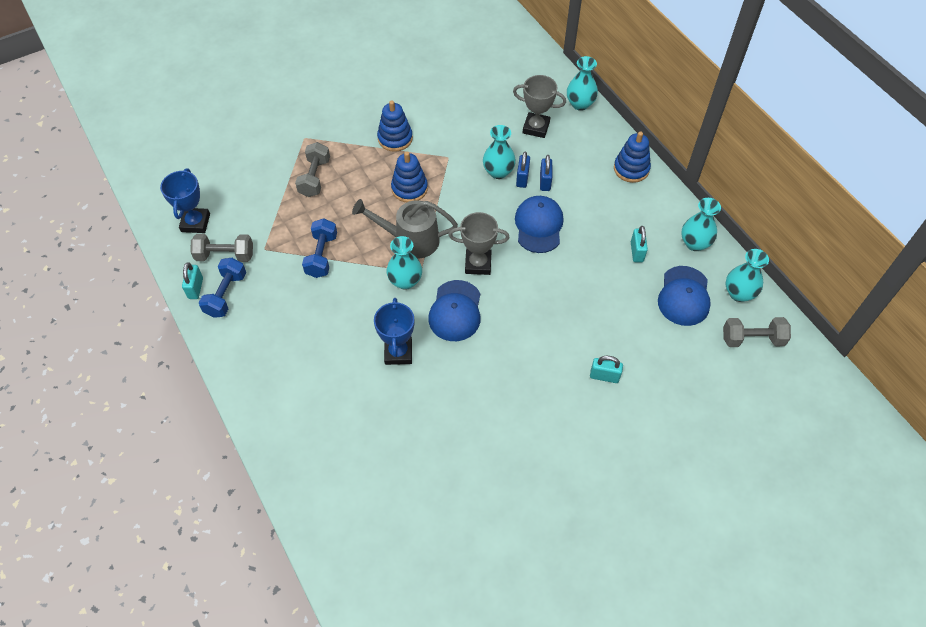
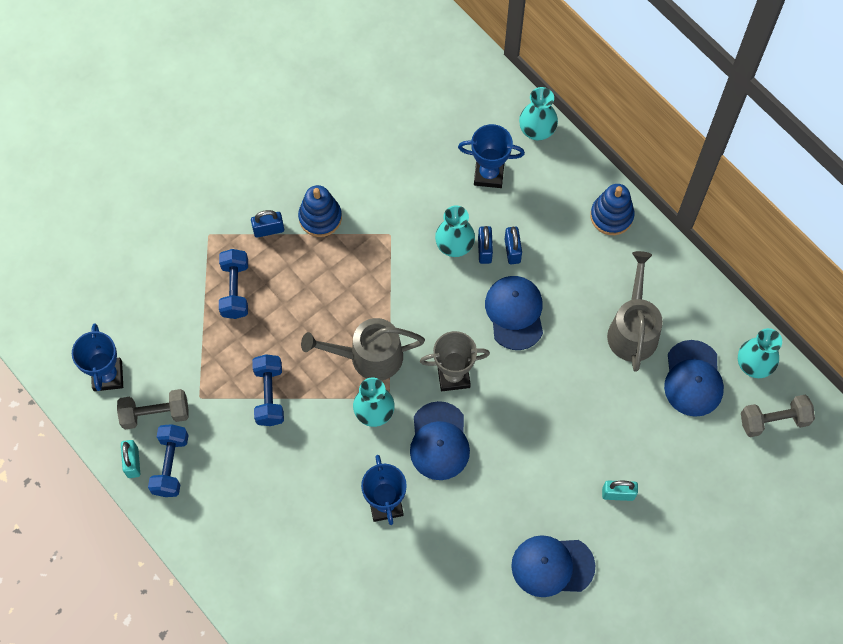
camera: 10 degrees left, 10 degrees up
(314, 177) = (235, 289): grey dumbbell -> blue dumbbell
(352, 141) = (268, 230): none -> blue padlock
(409, 188) = (353, 286): blue stacking toy -> none
(535, 426) = (552, 566): none -> blue cap
(536, 127) = (489, 174): grey trophy -> blue trophy
(636, 252) = (633, 329): turquoise padlock -> grey watering can
(694, 243) = (697, 307): turquoise vase -> none

